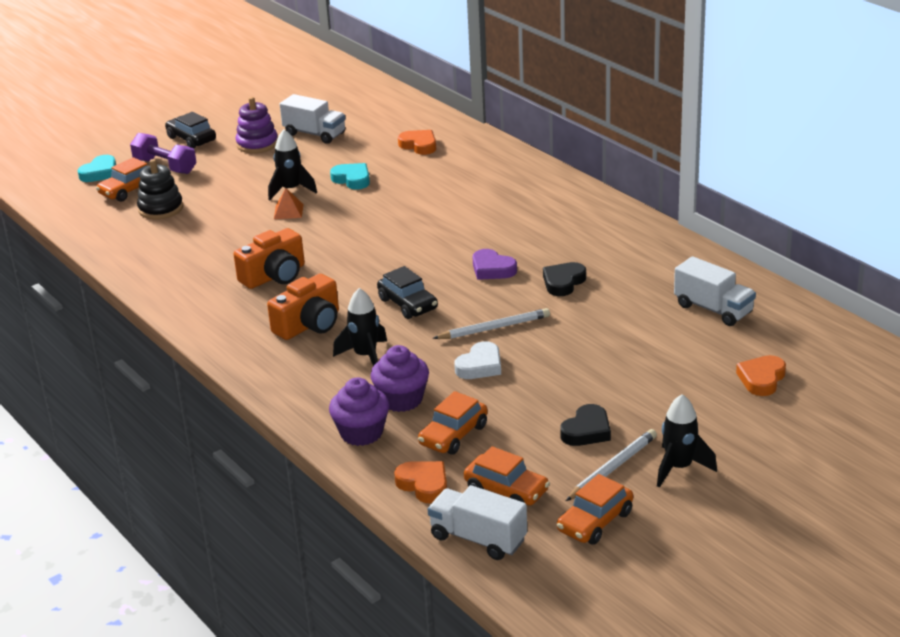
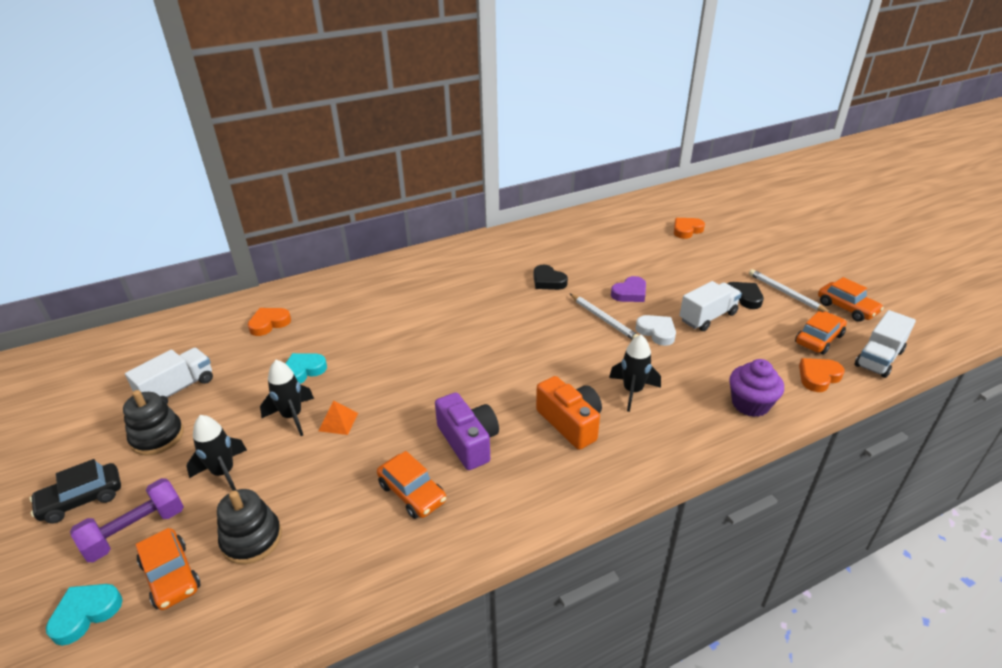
camera: 80 degrees left, 5 degrees up
(100, 173) = (86, 614): turquoise heart -> turquoise heart turned 90 degrees counterclockwise
(257, 144) = (157, 437): purple stacking toy -> black stacking toy
(274, 276) = (468, 441): orange camera -> purple camera
(401, 400) = (701, 377): purple cupcake -> none
(408, 304) = (553, 359): black car -> none
(453, 435) = (751, 355): orange car -> orange car (412, 493)
(492, 269) = (515, 310): purple heart -> purple heart (630, 293)
(494, 328) = (604, 319): white pencil -> white pencil turned 150 degrees clockwise
(679, 468) = (783, 270): black rocket -> black rocket (224, 473)
(713, 309) = (603, 232): white truck -> white truck (707, 317)
(761, 379) = (686, 230): orange heart -> orange heart turned 105 degrees clockwise

